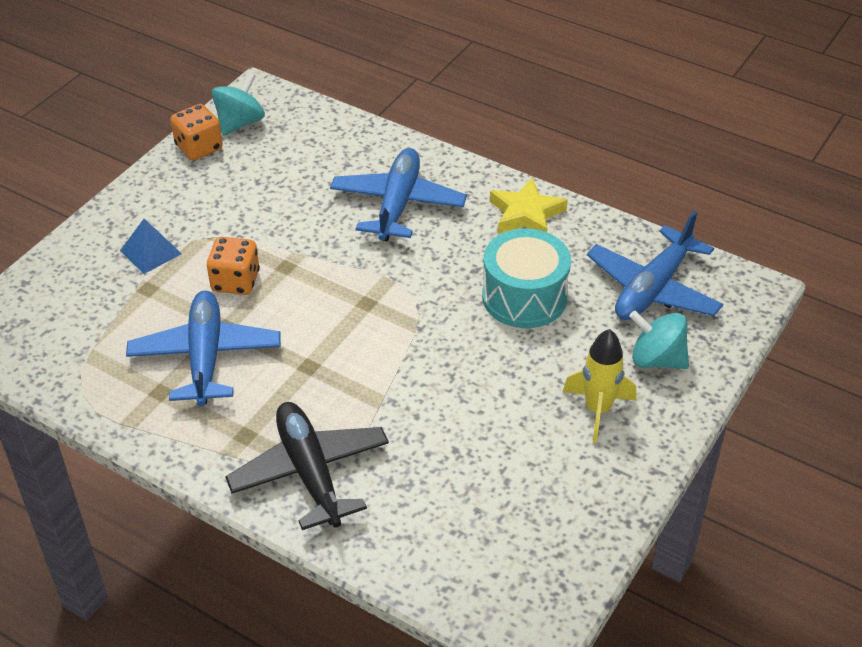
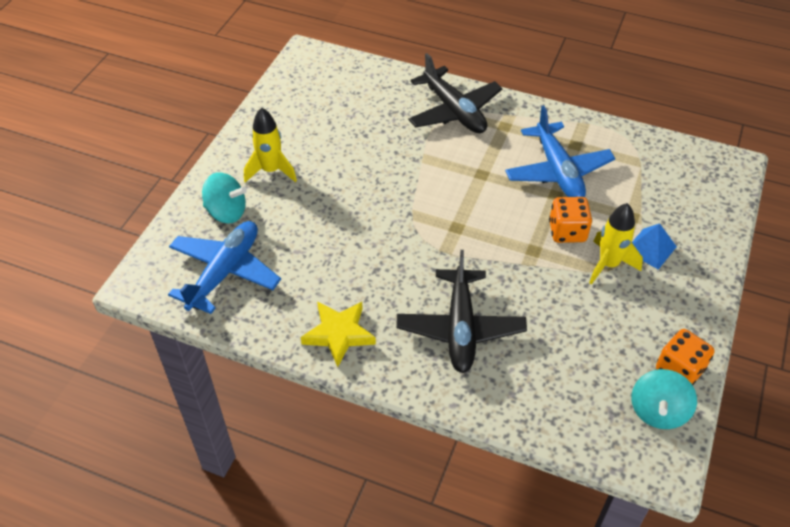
camera: 170 degrees right, 5 degrees up
(209, 242) = (608, 264): none -> yellow rocket
(397, 204) = (460, 328): blue plane -> black plane
(524, 297) = (331, 249): turquoise drum -> none

